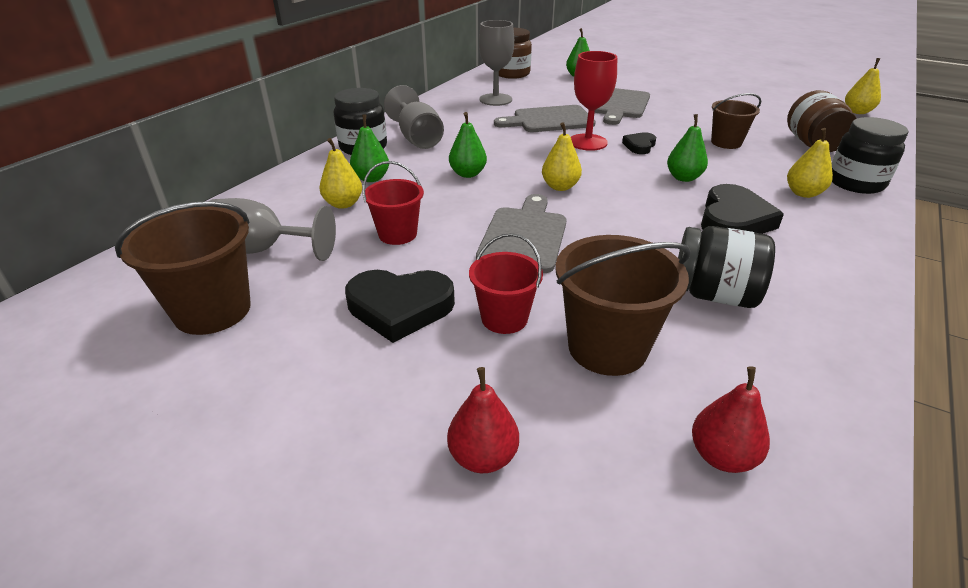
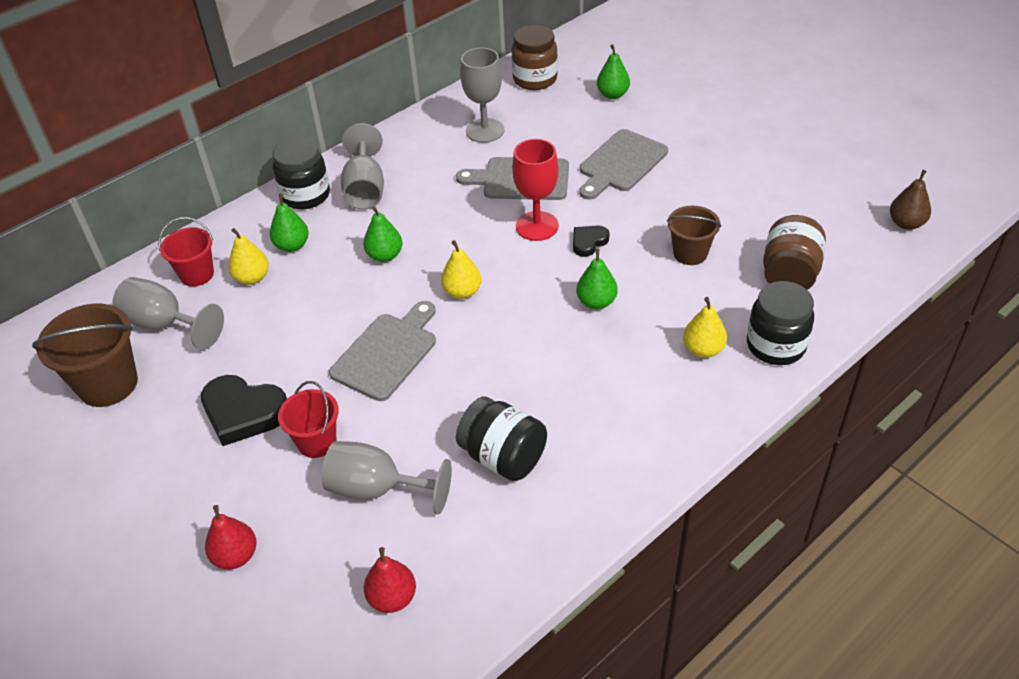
camera: 20 degrees right, 10 degrees up
(397, 234) = (280, 328): red bucket -> red bucket (197, 274)
(607, 347) = (377, 489): brown bucket -> grey goblet
(733, 220) = (597, 372): black heart -> none
(857, 112) = (906, 223): yellow pear -> brown pear

